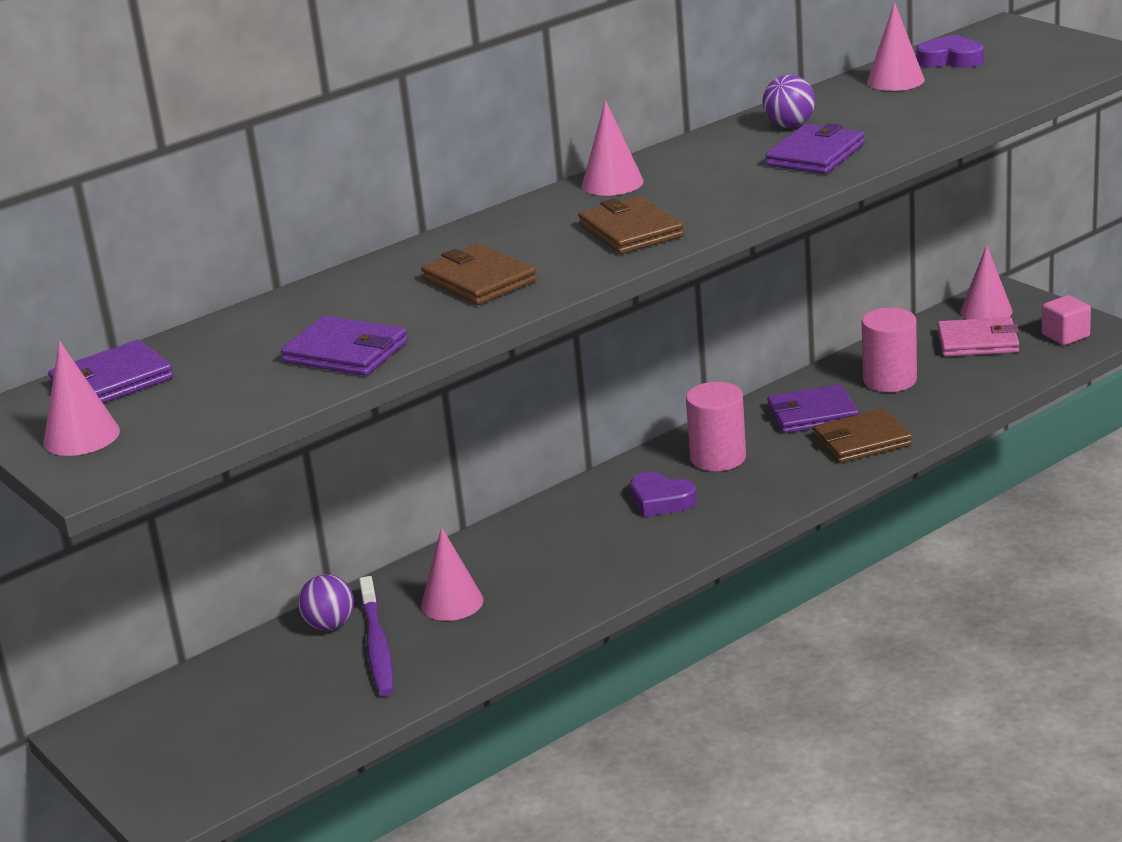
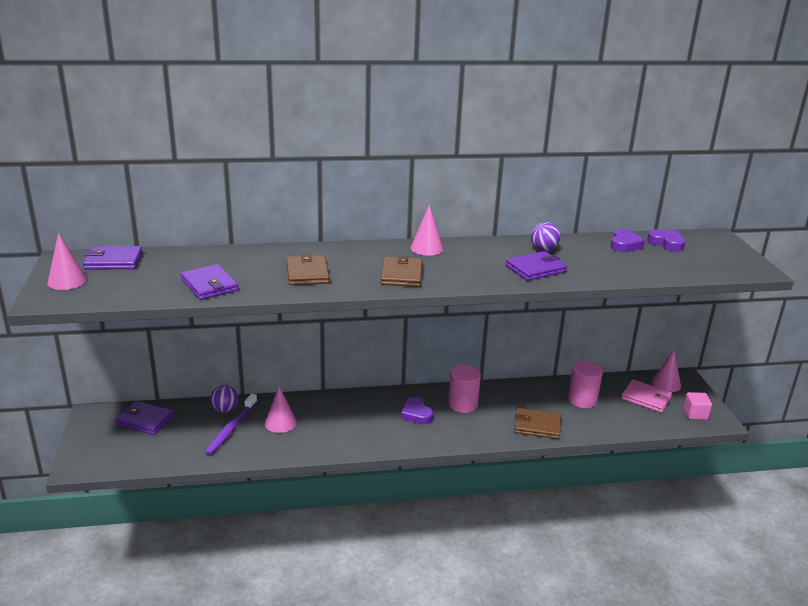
camera: 25 degrees right, 0 degrees up
(812, 414) = (528, 401): purple wallet -> purple wallet (145, 420)
(895, 81) = (624, 245): pink cone -> purple heart

